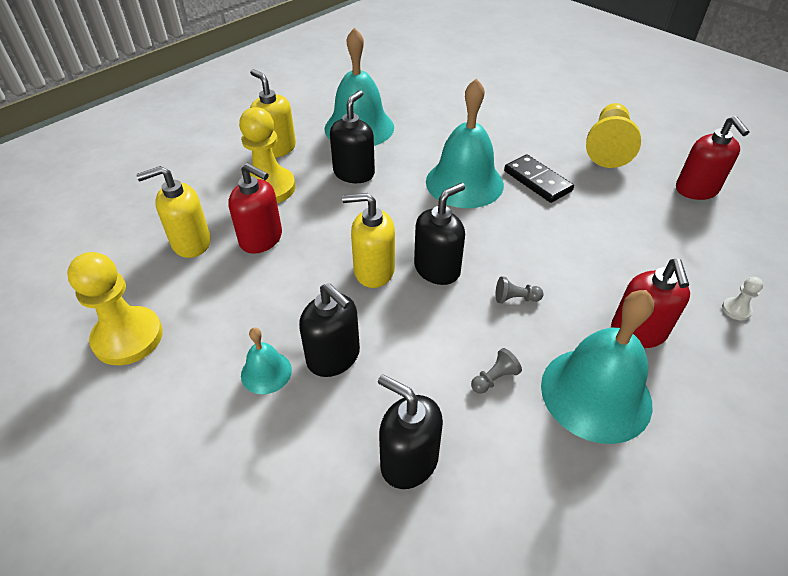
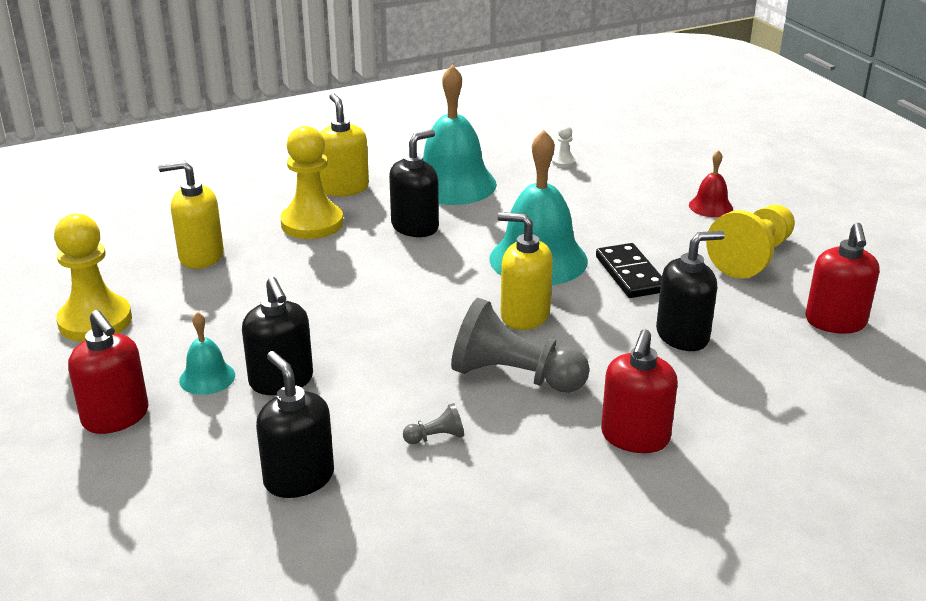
camera: 20 degrees right, 15 degrees down
(261, 239) = (274, 267): red soap dispenser -> red soap dispenser (116, 417)
(373, 271) = (373, 319): yellow soap dispenser -> yellow soap dispenser (524, 315)
(437, 269) = (445, 332): black soap dispenser -> black soap dispenser (683, 336)
(515, 298) = (514, 376): grey pawn -> grey pawn, size x2.38
(552, 110) = (710, 206): none -> red bell
(596, 394) = (539, 476): turquoise bell -> none
(736, 310) = (778, 445): white pawn -> white pawn (563, 162)

